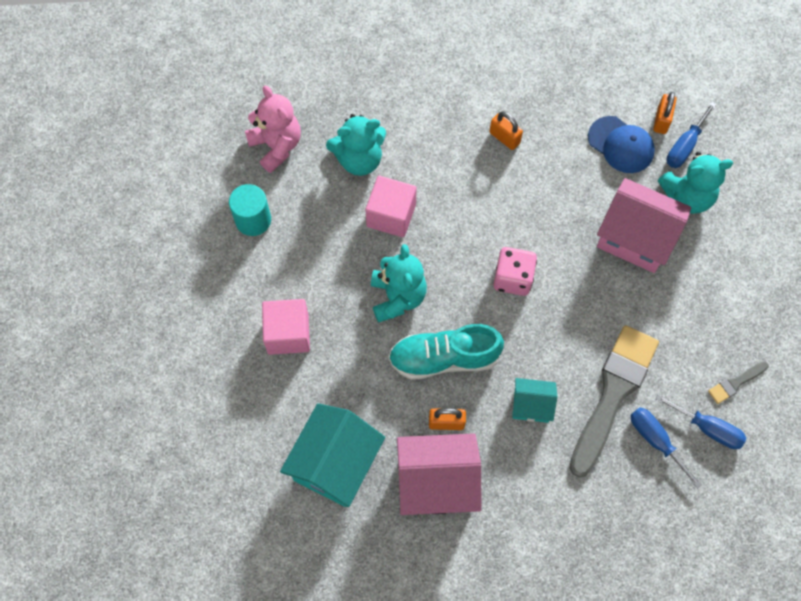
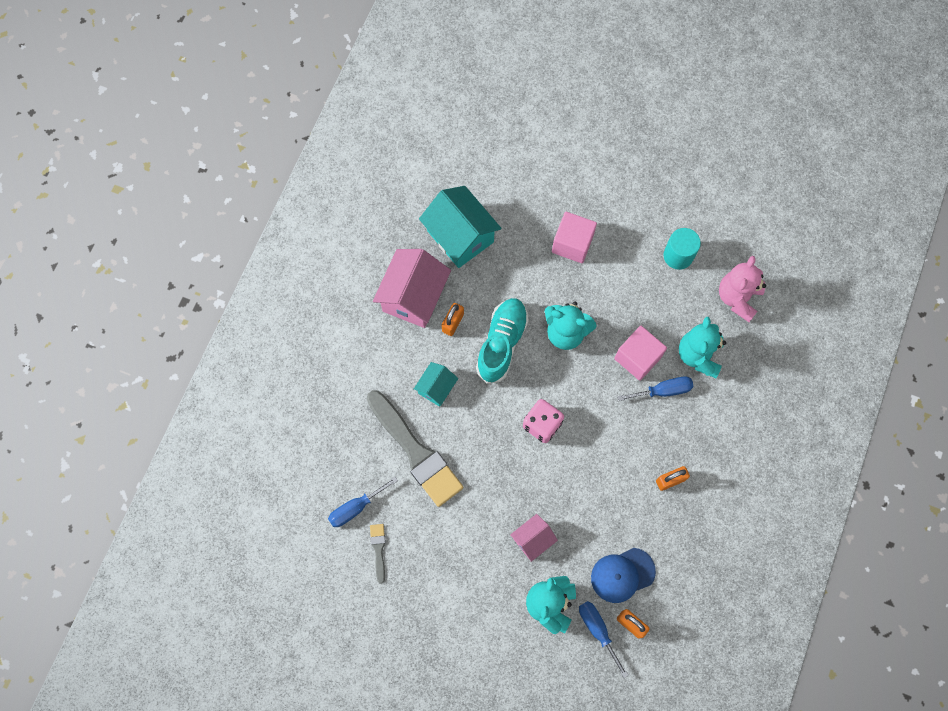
camera: 115 degrees right, 5 degrees up
(276, 146) = (738, 298): pink teddy bear -> pink teddy bear turned 120 degrees clockwise
(635, 238) = (532, 539): pink house -> pink house, size x0.54
(655, 440) = (366, 464): blue screwdriver -> blue screwdriver (663, 391)

